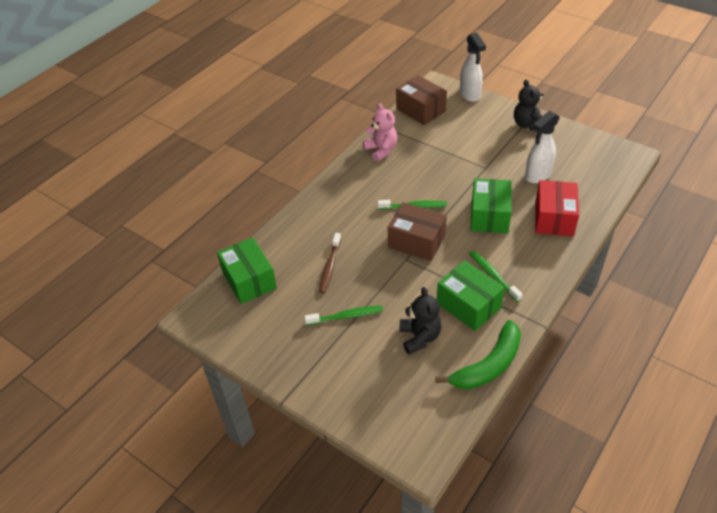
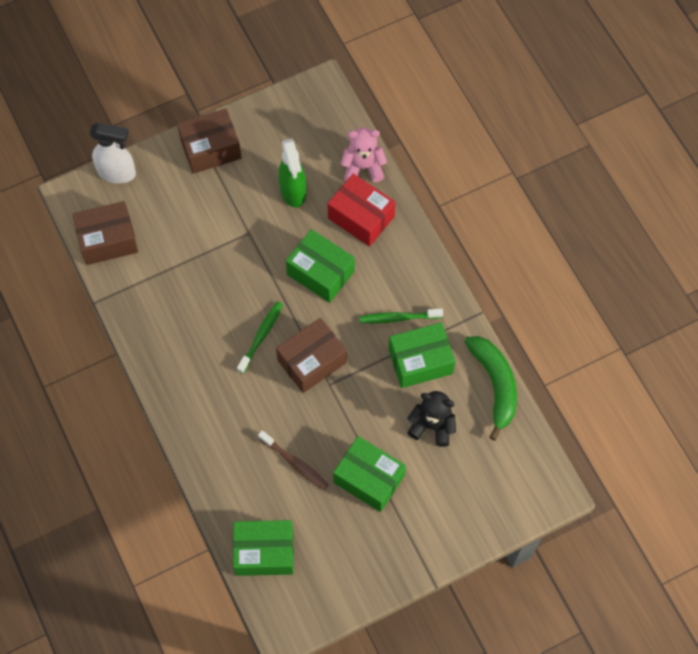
camera: 65 degrees left, 20 degrees up
(346, 316) = (369, 479): green toothbrush -> green box
(381, 150) = (149, 320): pink teddy bear -> pink teddy bear (363, 167)
(528, 125) = (211, 149): black teddy bear -> brown box
(537, 175) = (293, 192): white spray bottle -> green spray bottle

